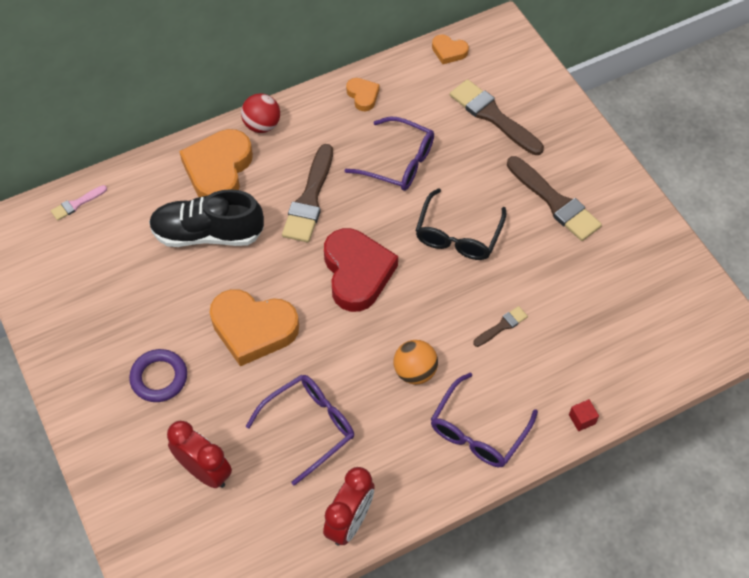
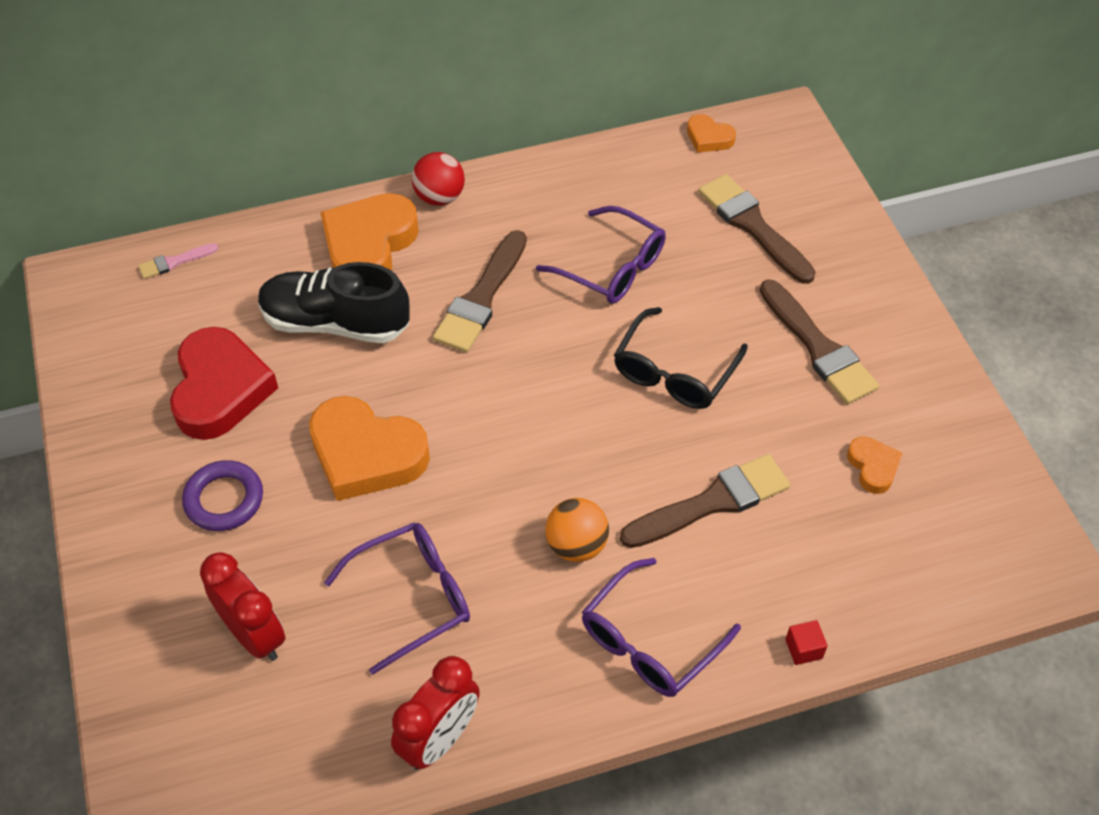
camera: 10 degrees right, 5 degrees down
(357, 273) = (524, 402): red heart -> red heart (220, 389)
(363, 96) = (581, 178): orange heart -> orange heart (873, 467)
(502, 326) = (712, 502): brown brush -> brown brush, size x2.00

